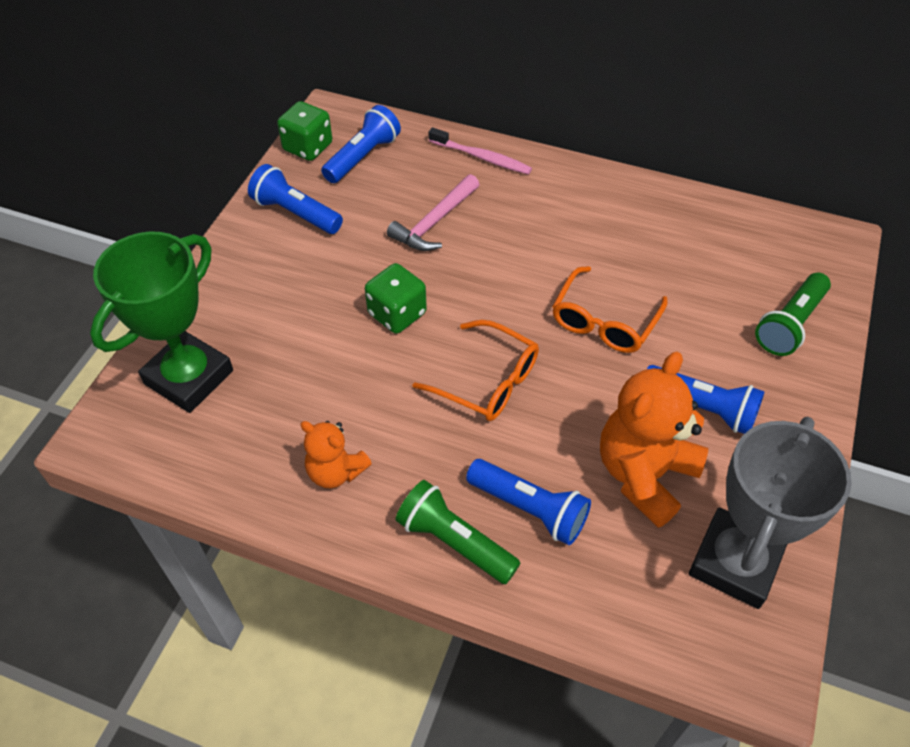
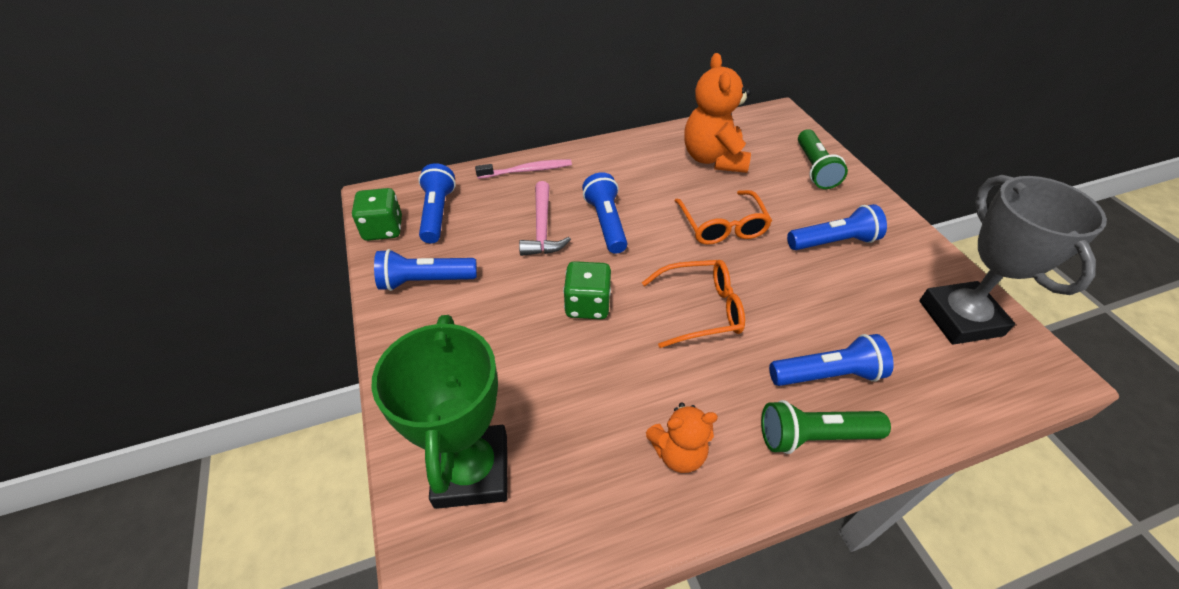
camera: 40 degrees left, 5 degrees down
(496, 251) = (606, 223): none -> blue flashlight
(644, 474) = (856, 302): orange teddy bear -> orange teddy bear (713, 159)

